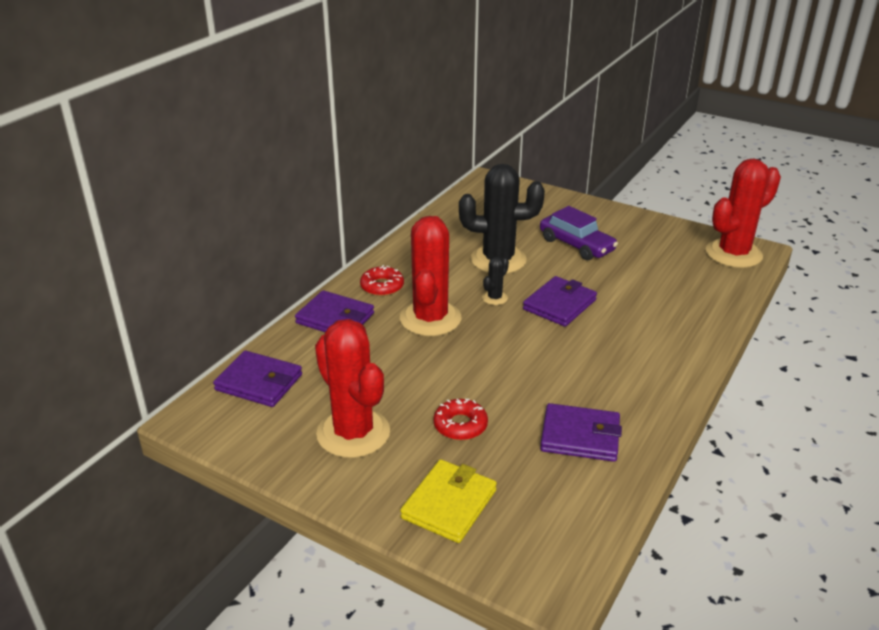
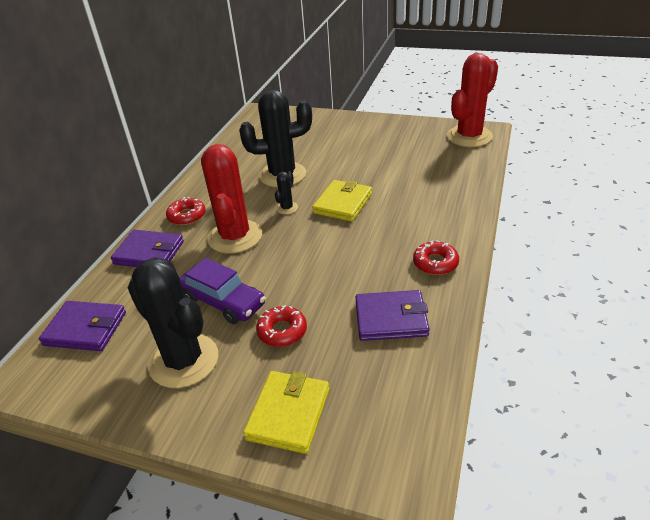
camera: 10 degrees left, 5 degrees up
(353, 433) = (184, 361): red cactus -> black cactus
(559, 305) = (343, 203): purple wallet -> yellow wallet
(576, 245) = (344, 151): purple car -> purple car (223, 301)
(646, 389) = (435, 263): none -> red donut

